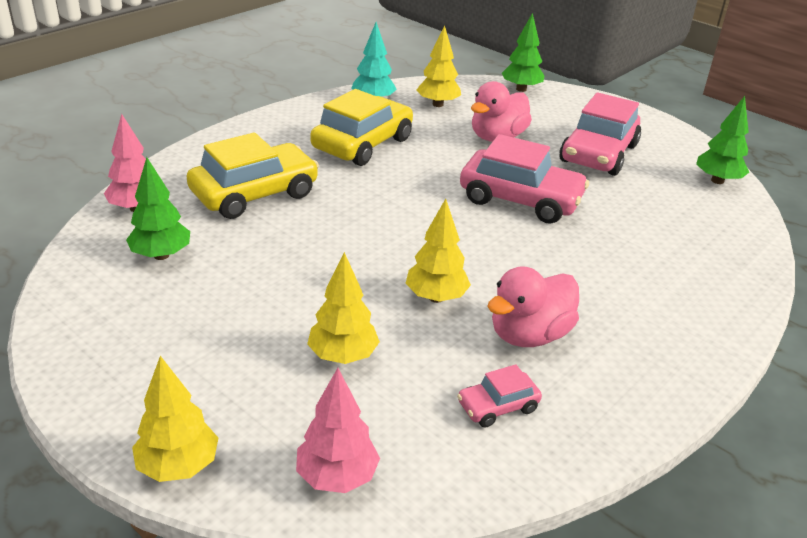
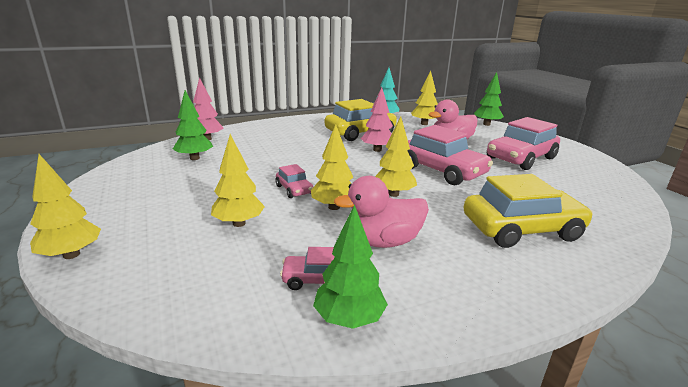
camera: 25 degrees right, 10 degrees down
(254, 194) = (275, 143): yellow car -> yellow car (521, 229)
(337, 477) = (154, 290): pink tree -> pink tree (377, 150)
(362, 281) = (294, 189): none -> pink car
(490, 256) = (393, 194): none -> yellow tree
(717, 180) = (615, 186): green tree -> green tree (349, 319)

